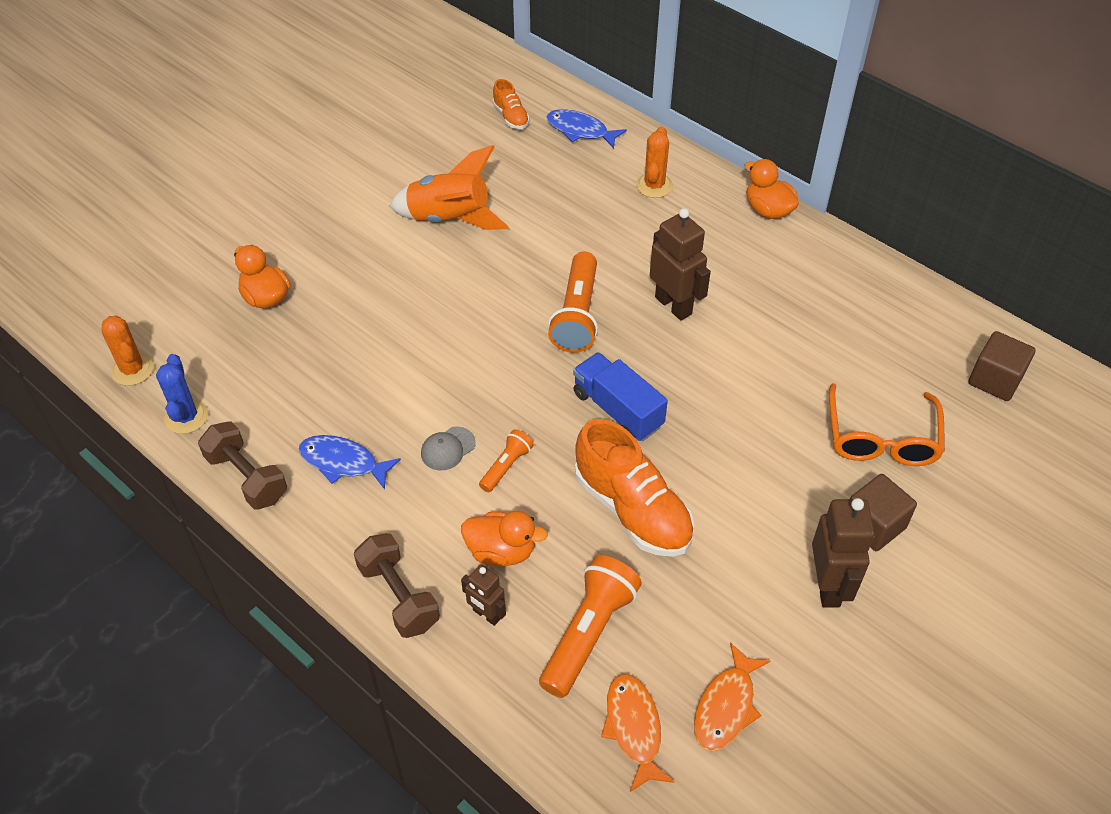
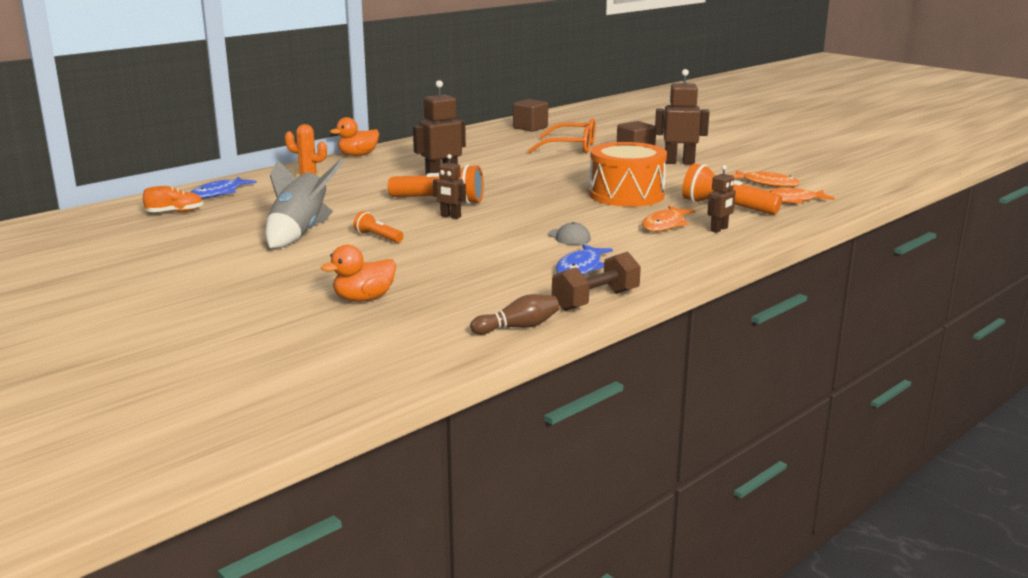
camera: 85 degrees left, 30 degrees down
(133, 370) = (444, 355): orange cactus -> none
(186, 417) = (518, 327): blue cactus -> brown bowling pin
(399, 596) = (710, 251): brown dumbbell -> none
(450, 219) = (299, 233): orange rocket -> grey rocket
(501, 551) = (665, 225): orange duck -> orange fish
(506, 466) = (588, 222): orange flashlight -> orange flashlight (378, 237)
(517, 331) = (450, 216): none -> brown robot
(617, 410) = (538, 195): blue truck -> none
(632, 509) = (626, 195): orange shoe -> orange drum

